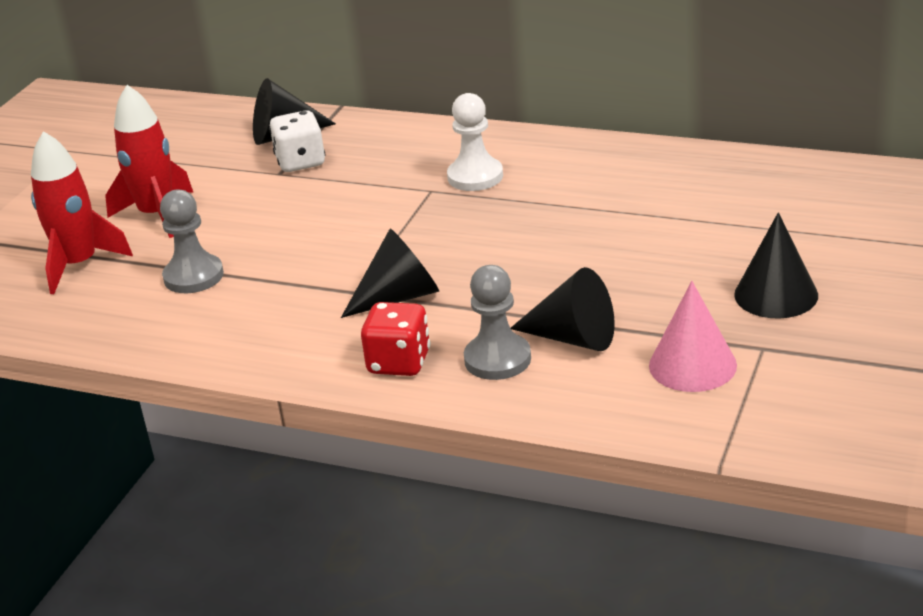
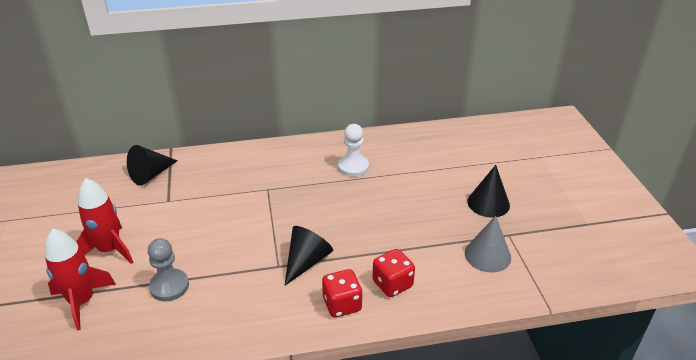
camera: 35 degrees left, 5 degrees up
(300, 162) = (175, 190): white dice -> none
(475, 177) = (285, 174): white pawn -> white pawn (353, 167)
(497, 359) = (392, 284): grey pawn -> red dice
(573, 338) = (419, 258): black cone -> none
(692, 365) = (487, 255): pink cone -> grey cone

